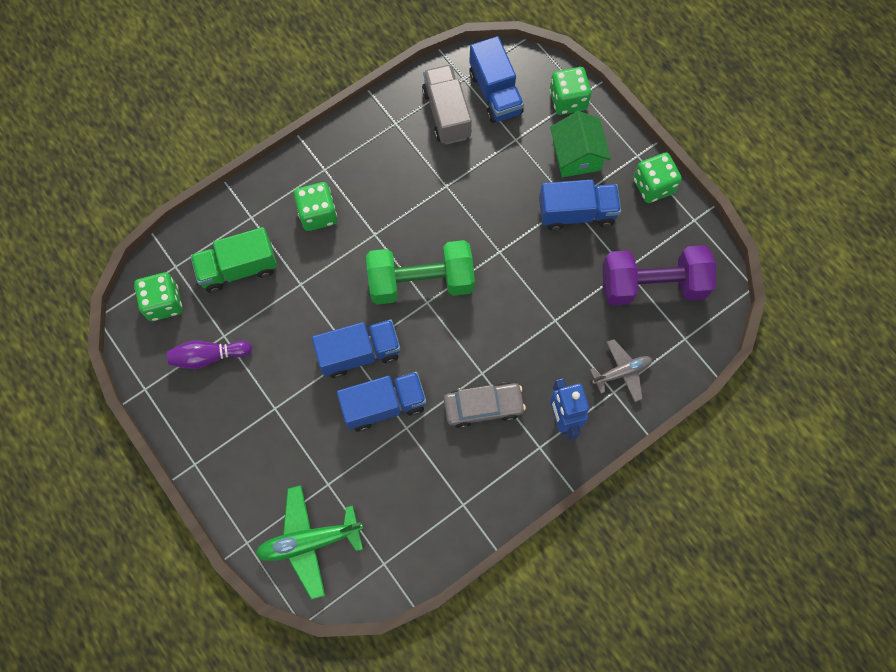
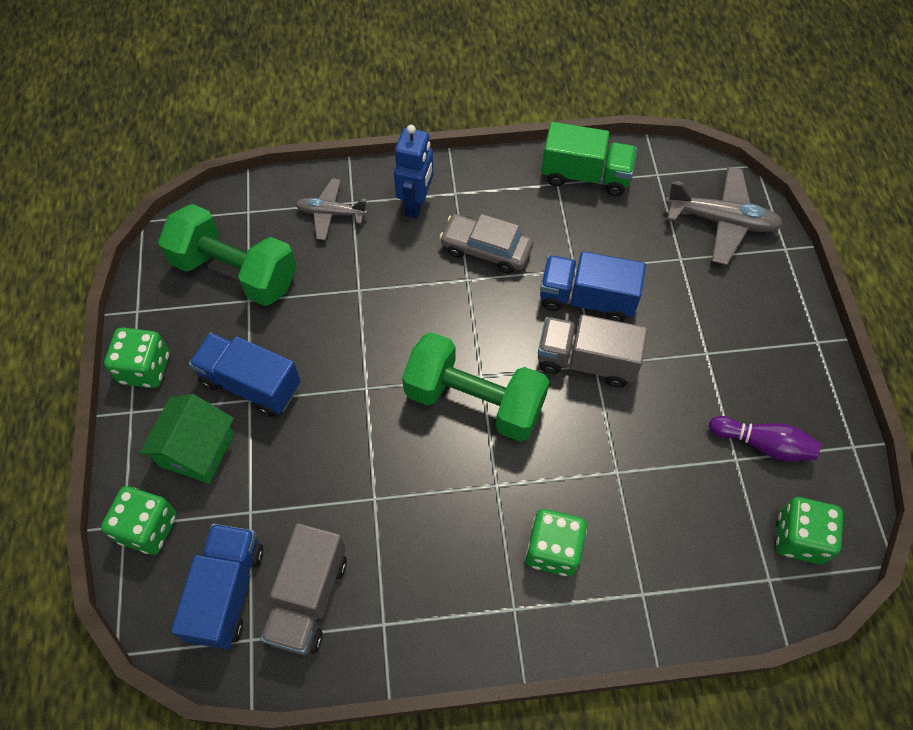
camera: 150 degrees left, 10 degrees down
(238, 268) = (686, 532): green truck -> green truck (585, 175)
(309, 541) = (721, 221): green plane -> grey plane
(359, 353) = (586, 361): blue truck -> grey truck
(652, 285) = (235, 272): purple dumbbell -> green dumbbell

